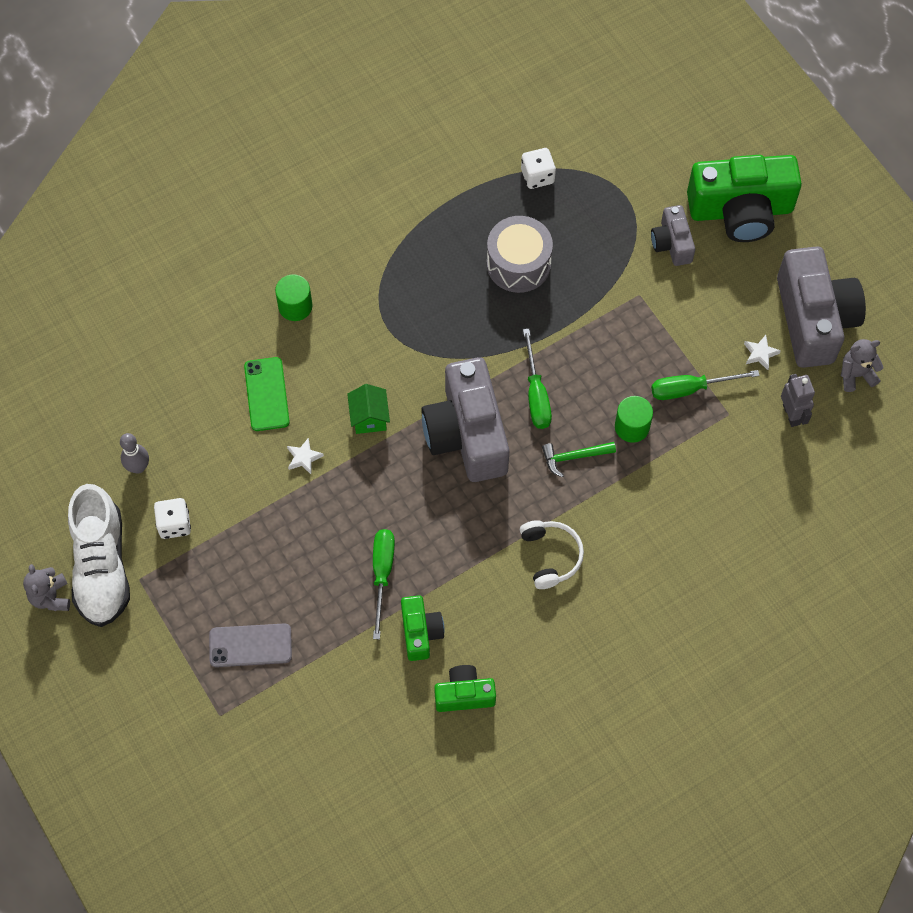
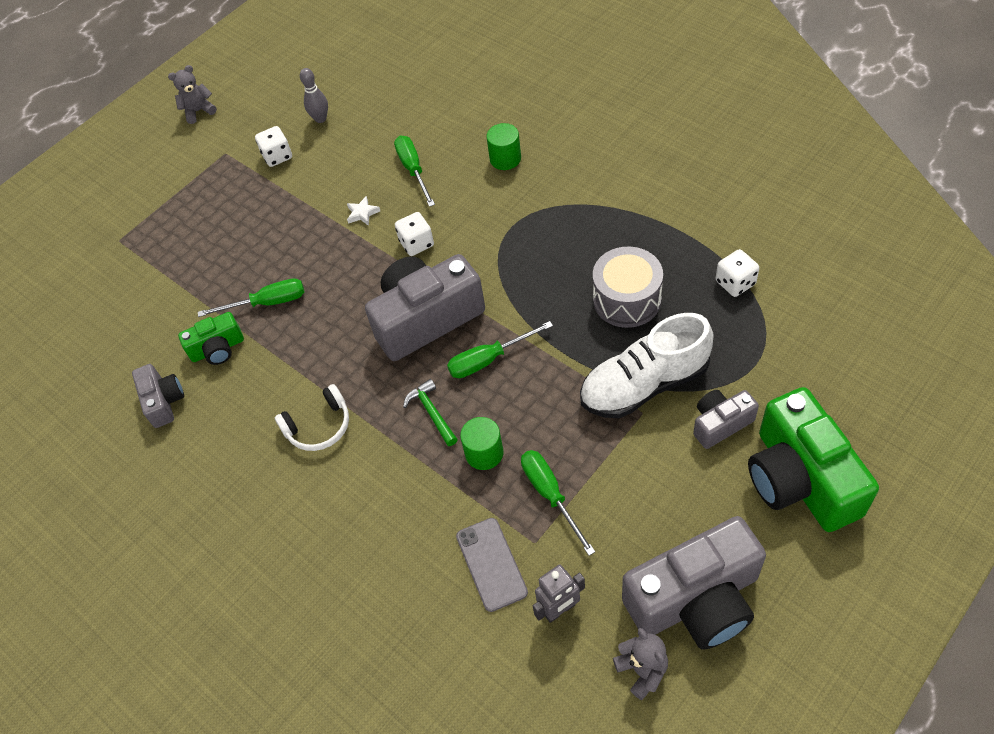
camera: 80 degrees right, 10 degrees down
(102, 566) = (230, 129): white shoe -> white shoe (644, 384)
(250, 645) = (182, 238): grey phone -> grey phone (491, 564)
(266, 394) = (413, 170): green phone -> green screwdriver
(369, 417) = (416, 243): green house -> white dice
(464, 694) = (163, 401): green camera -> grey camera
(760, 353) = (624, 553): white star -> none

